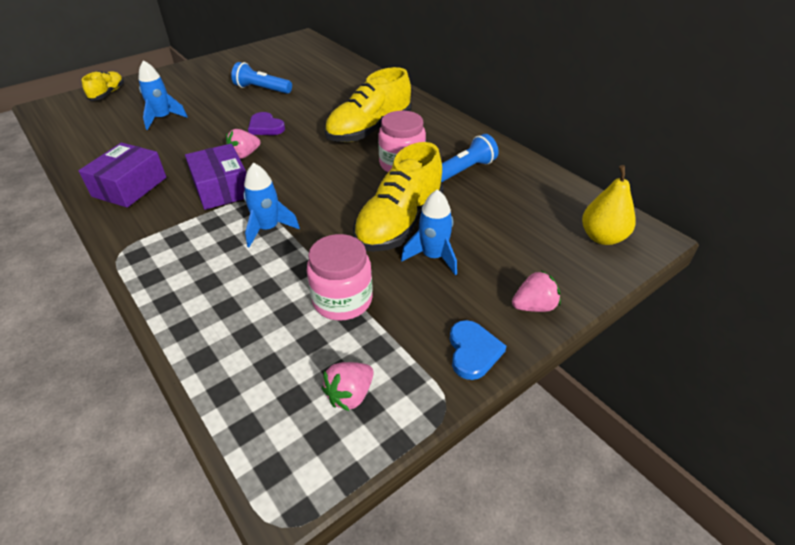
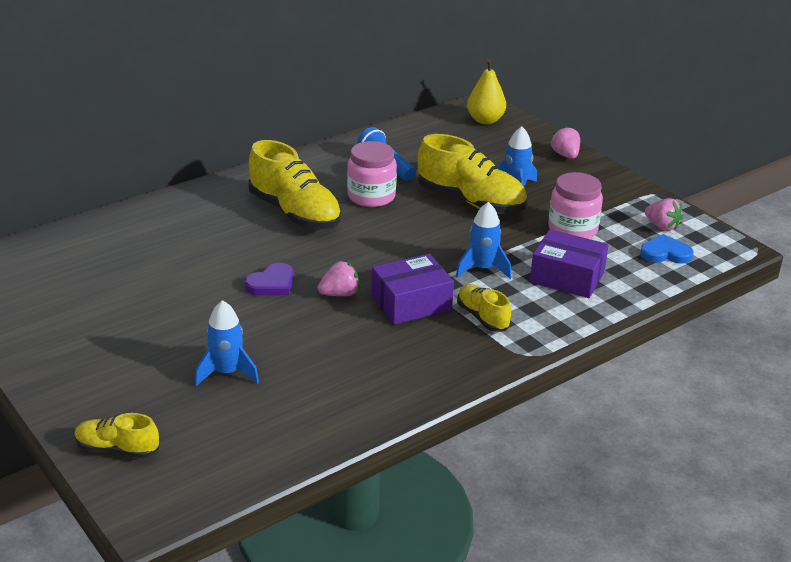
camera: 90 degrees left, 10 degrees down
(129, 187) = (405, 371): purple box -> purple box (567, 277)
(187, 227) = (482, 317): none -> yellow shoe
(244, 155) = (340, 294): pink strawberry -> pink strawberry turned 75 degrees counterclockwise
(262, 89) = (155, 294): blue flashlight -> none
(473, 351) = (613, 181): blue heart -> blue heart (665, 253)

